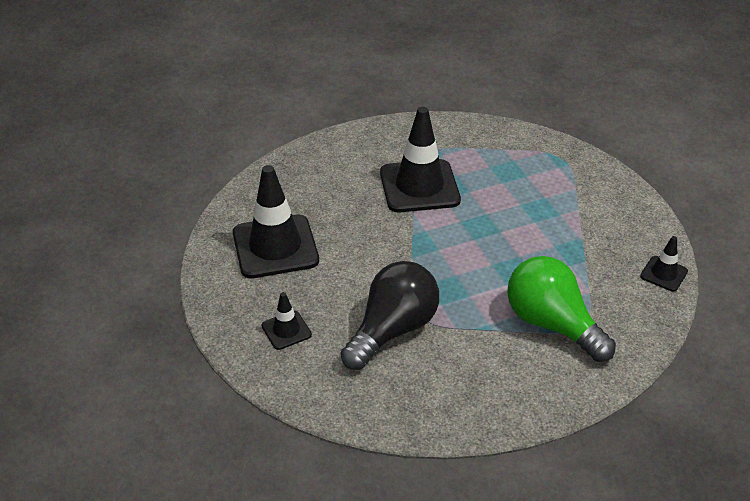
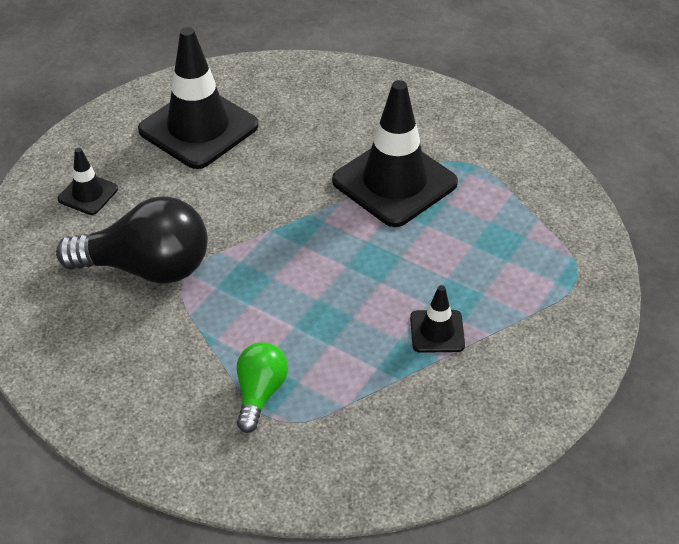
camera: 55 degrees right, 5 degrees up
(551, 324) = (260, 393): green light bulb -> green light bulb, size x0.55
(663, 274) = (443, 466): black traffic cone -> black traffic cone (437, 331)

